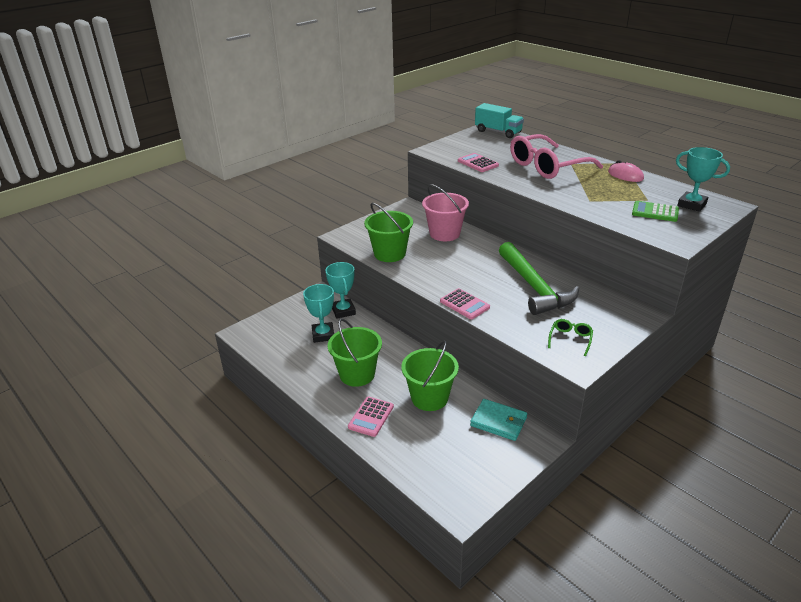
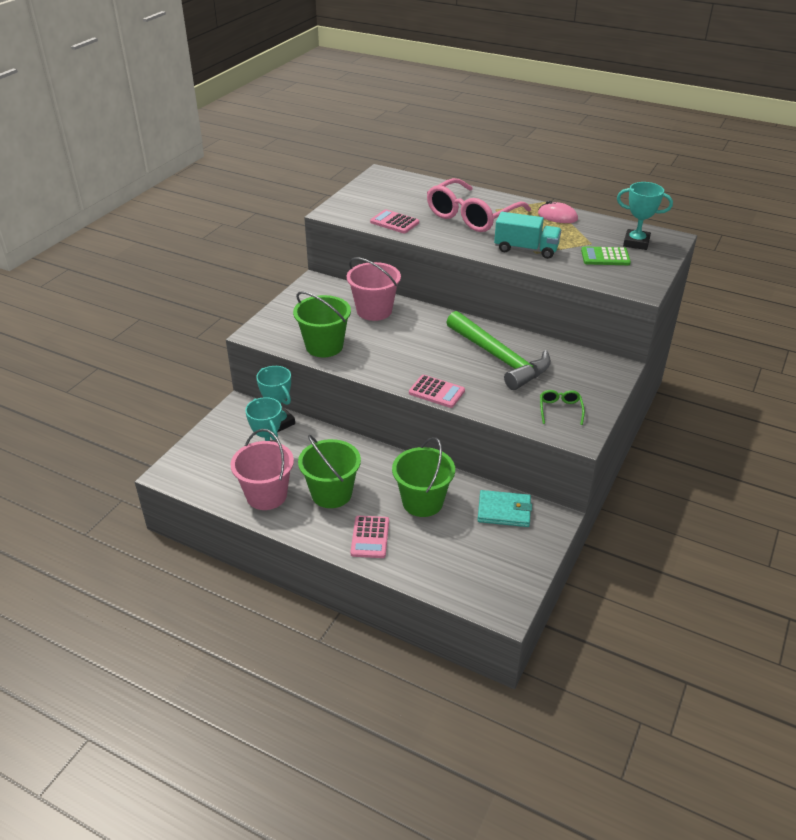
camera: 20 degrees left, 5 degrees up
(305, 364) = (266, 495): none -> pink bucket
(498, 132) = (396, 177): turquoise truck -> turquoise truck (526, 249)

